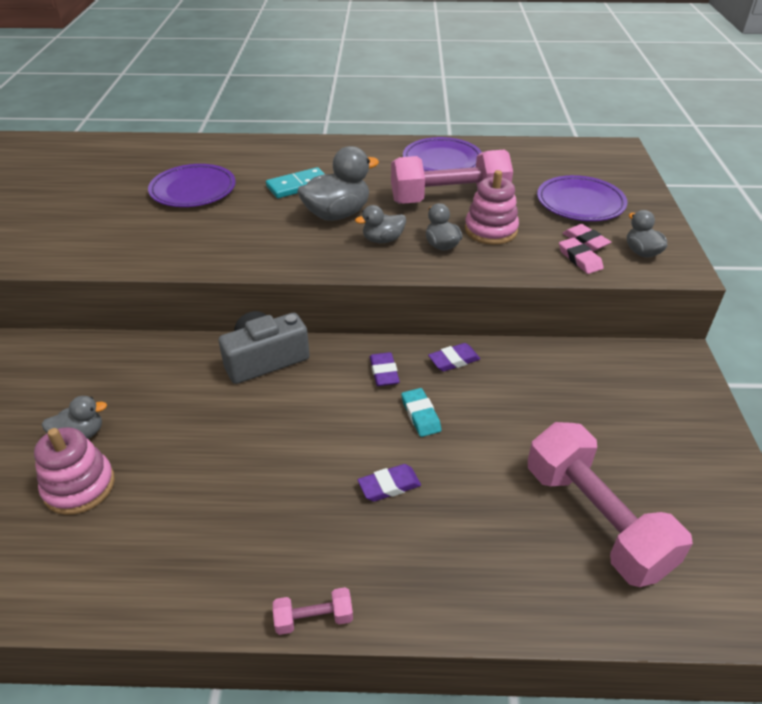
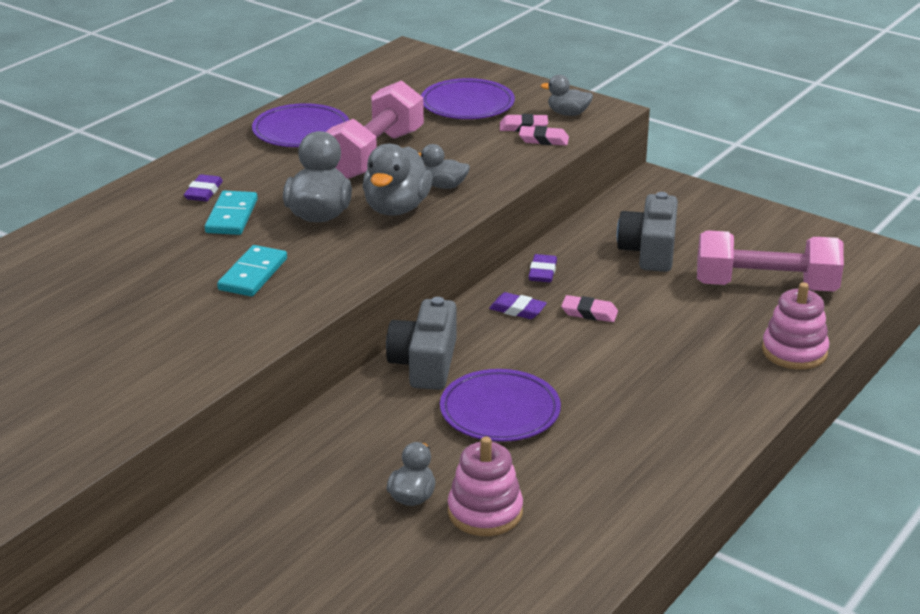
camera: 55 degrees left, 10 degrees down
(193, 190) = (145, 276): purple plate -> purple plate (500, 411)
(230, 224) = (253, 274): none -> turquoise domino
(314, 618) = (741, 432): pink dumbbell -> none
(382, 240) = (396, 208): grey duck -> grey duck, size x1.75
(389, 485) = (649, 355): purple eraser -> purple eraser (203, 192)
(420, 415) = (589, 313): turquoise eraser -> pink eraser
(490, 230) = (452, 157): pink stacking toy -> pink stacking toy (794, 351)
(560, 407) = (649, 251): none -> grey camera

